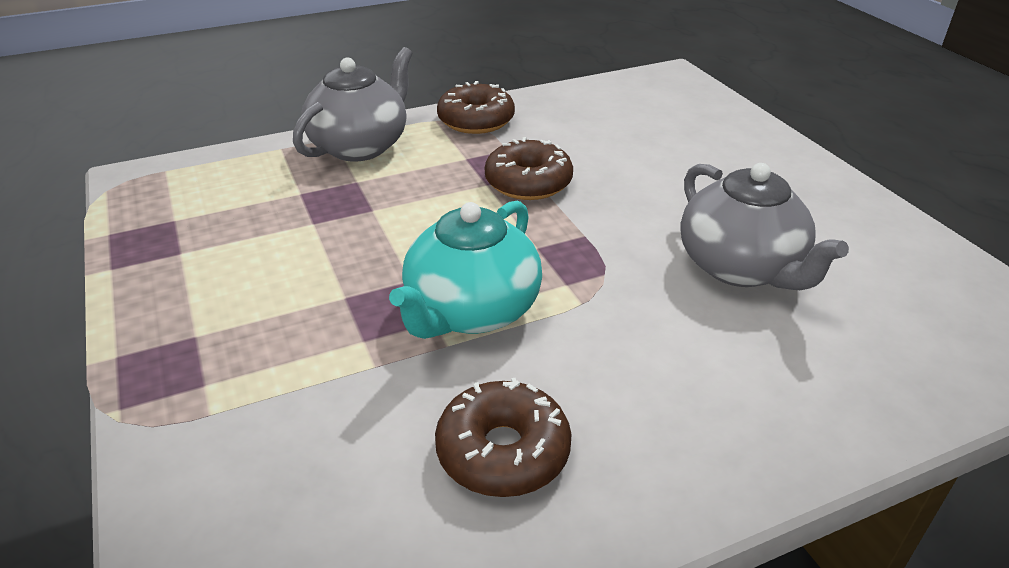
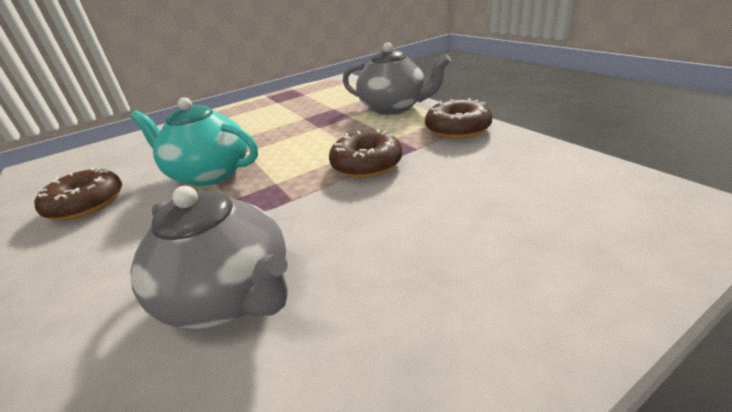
camera: 85 degrees right, 5 degrees down
(741, 267) = (231, 295): grey teapot -> grey teapot turned 105 degrees counterclockwise

